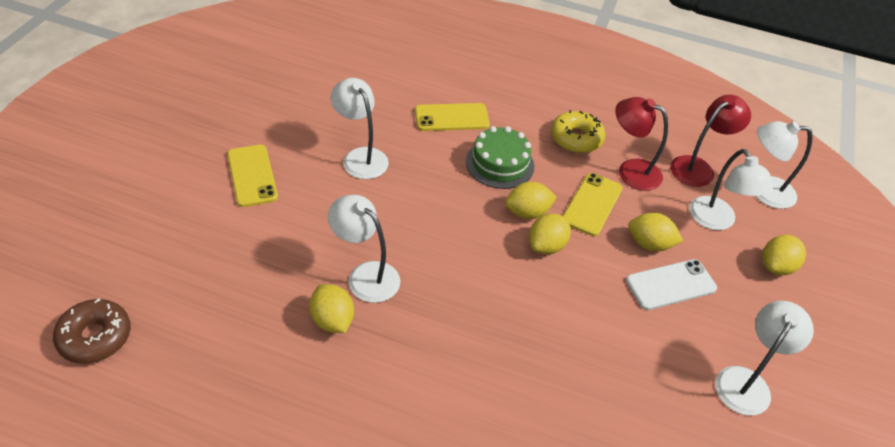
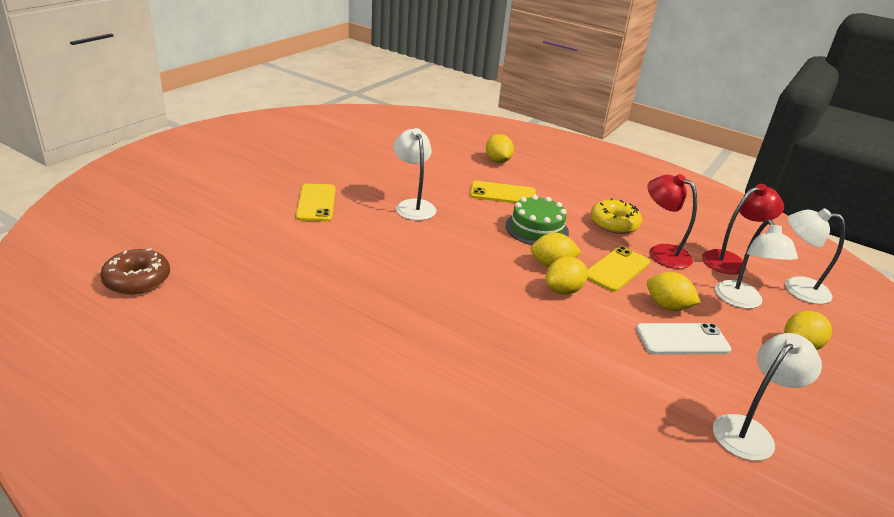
camera: 15 degrees right, 15 degrees down
(332, 320) = (343, 306): yellow lemon -> yellow lemon (498, 161)
(365, 275) = (386, 281): white lamp -> none

